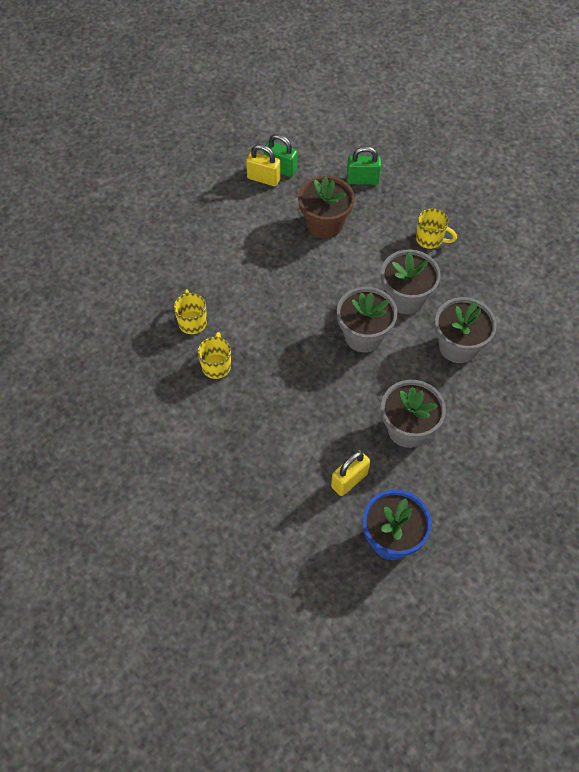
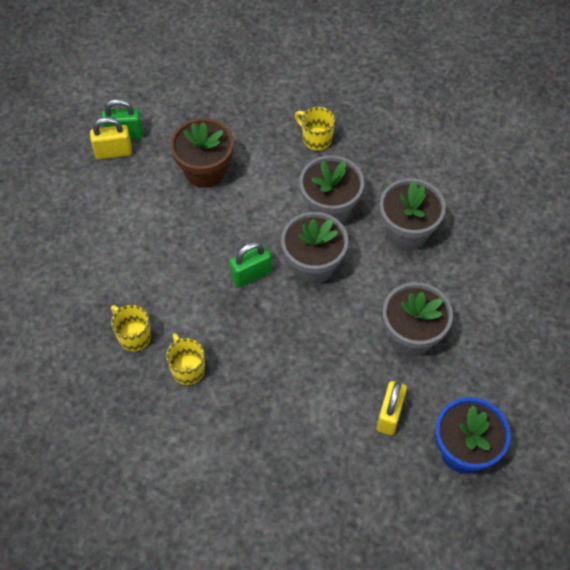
camera: 30 degrees left, 0 degrees up
(362, 180) = (214, 109): green padlock -> green padlock (251, 275)
(430, 239) = (316, 139): yellow mug -> yellow mug turned 135 degrees counterclockwise

